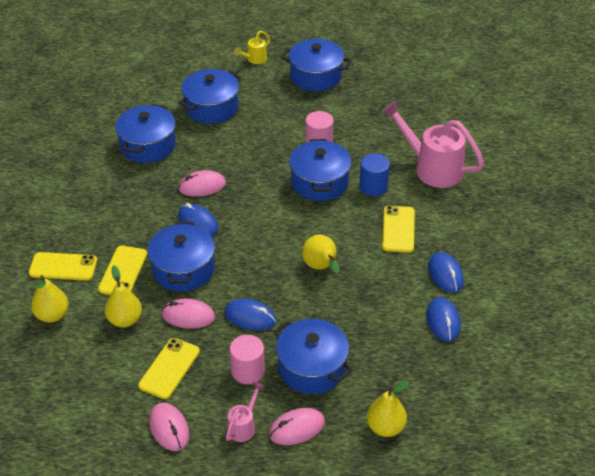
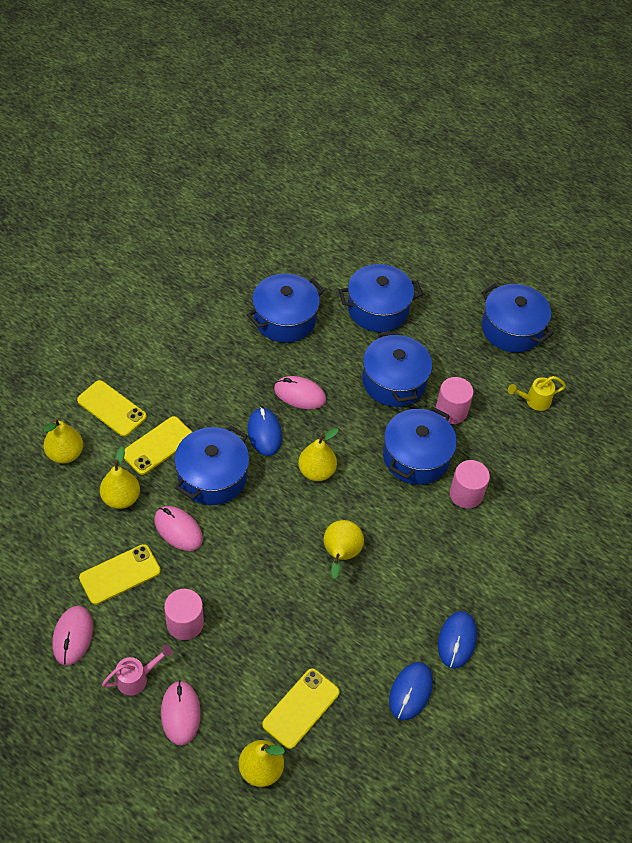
camera: 30 degrees right, 10 degrees up
(250, 317) = (232, 566): blue mouse -> none
(254, 59) = (464, 275): yellow watering can -> yellow watering can (534, 401)
(258, 226) = (316, 471): none -> yellow pear
(297, 428) = (180, 713): pink mouse -> pink mouse turned 75 degrees clockwise
(312, 368) = (244, 659): blue pot -> blue pot (394, 382)
(373, 186) = (466, 494): blue cylinder -> pink cylinder
(398, 229) = (451, 559): yellow phone -> yellow phone (301, 708)
(432, 168) = (545, 508): pink watering can -> none

